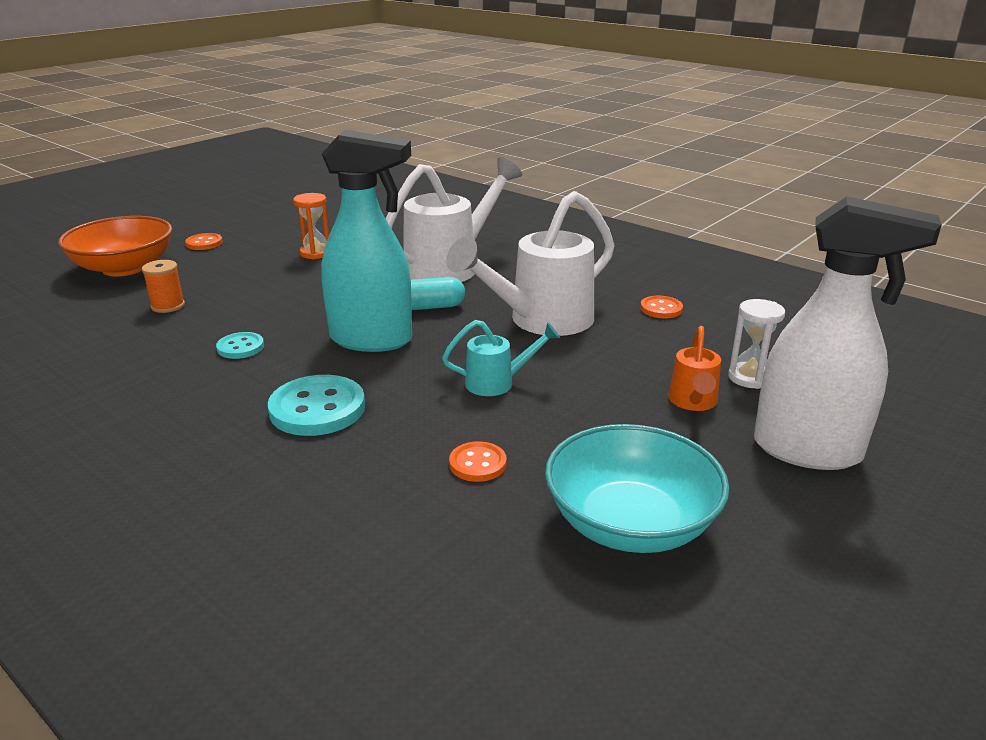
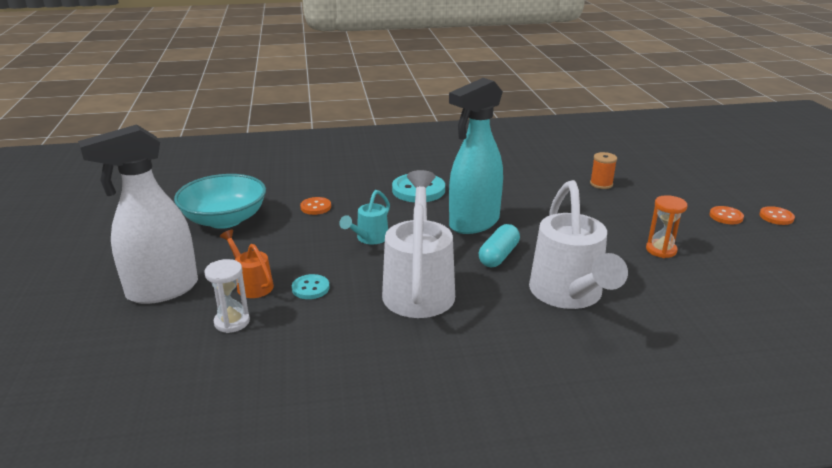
camera: 130 degrees right, 0 degrees up
(124, 268) = (689, 184): orange bowl -> none
(240, 347) = (514, 189): turquoise button -> turquoise button (310, 288)
(661, 309) = (360, 352): orange button -> orange button (776, 217)

